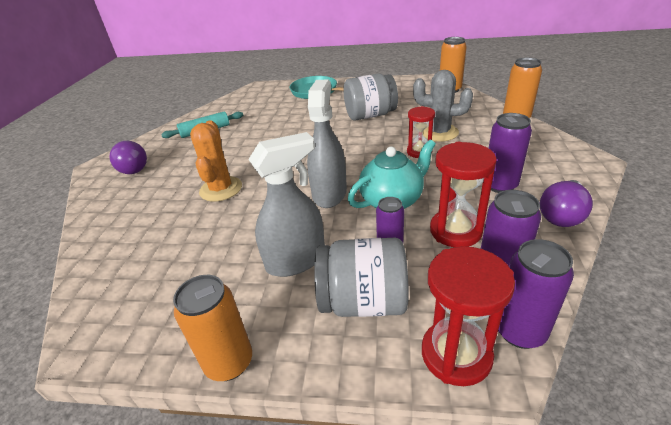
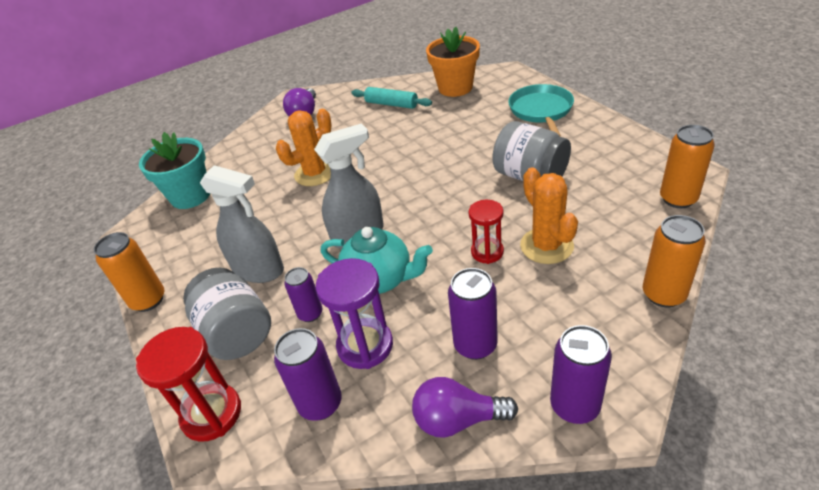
camera: 55 degrees right, 5 degrees up
(111, 274) = (190, 196): none -> turquoise flower pot
(238, 105) = (455, 88): none -> orange flower pot
(439, 133) = (546, 246): grey cactus -> orange cactus
(455, 231) = (365, 345): red hourglass -> purple hourglass
(520, 331) = (257, 445): purple can -> purple can (574, 406)

